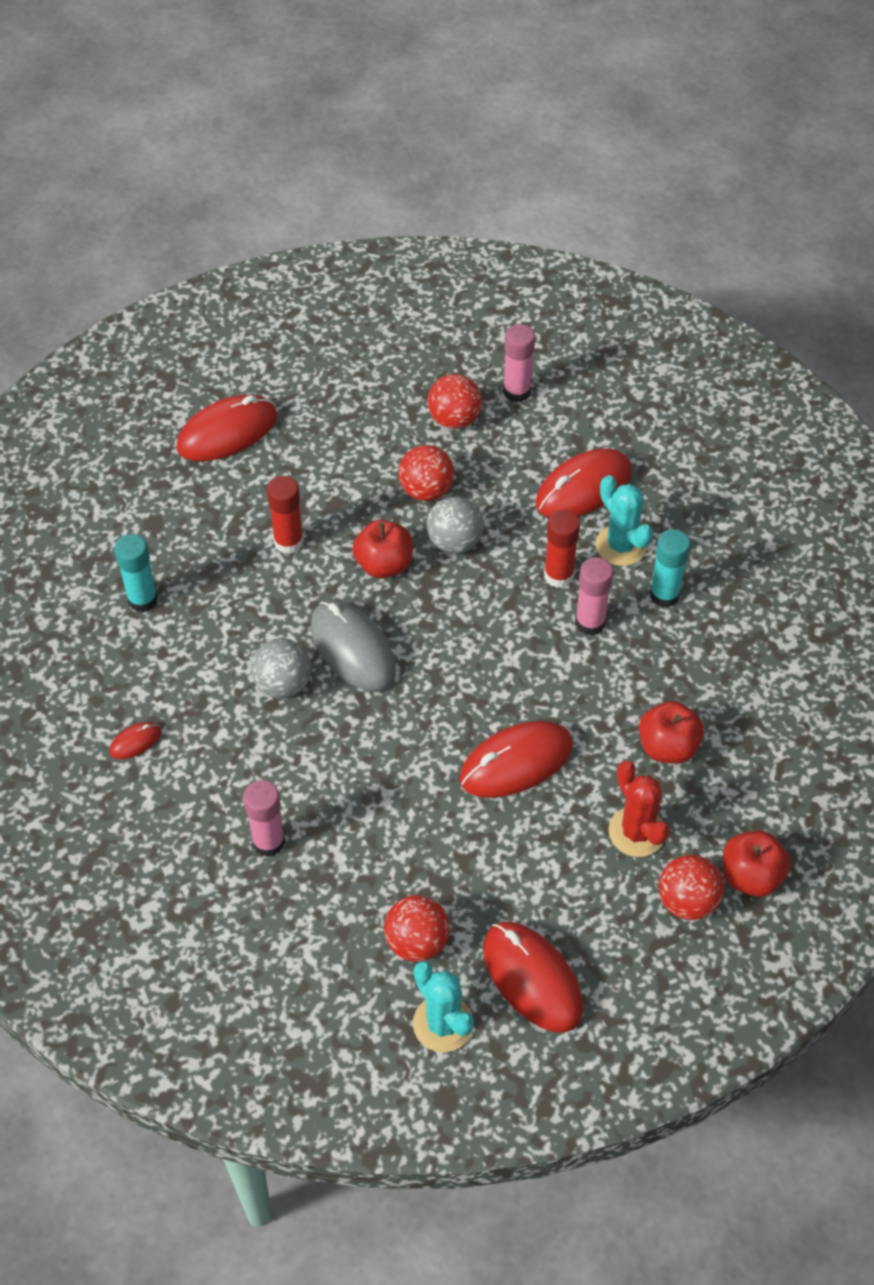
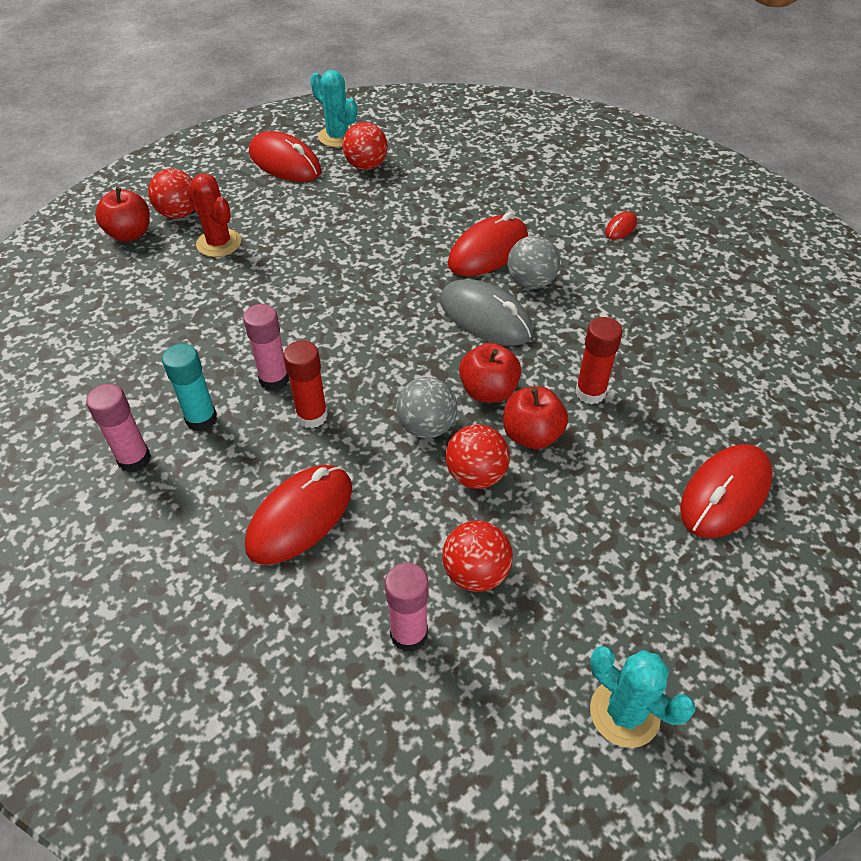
camera: 165 degrees right, 5 degrees down
(142, 599) = (688, 319): turquoise glue stick -> none
(268, 842) = (489, 194): pink glue stick -> pink glue stick (134, 459)
(516, 762) = (321, 267): red mouse -> red mouse (488, 251)
(621, 545) = (250, 459): turquoise cactus -> turquoise cactus (624, 713)
(668, 747) = (195, 299): red apple -> red apple (531, 435)

